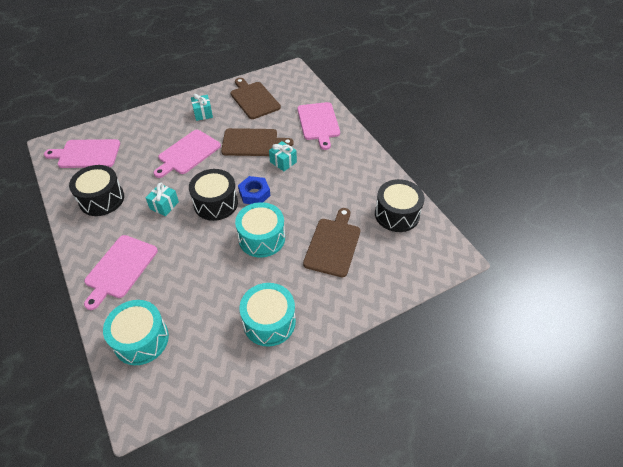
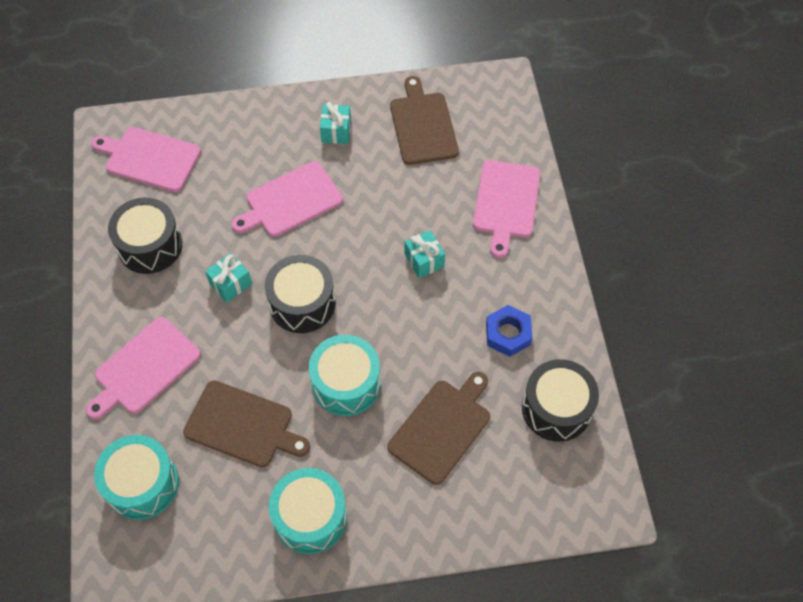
camera: 20 degrees right, 10 degrees up
(252, 143) = (391, 210): brown cutting board -> brown cutting board (243, 425)
(254, 194) = (362, 304): blue nut -> blue nut (508, 334)

